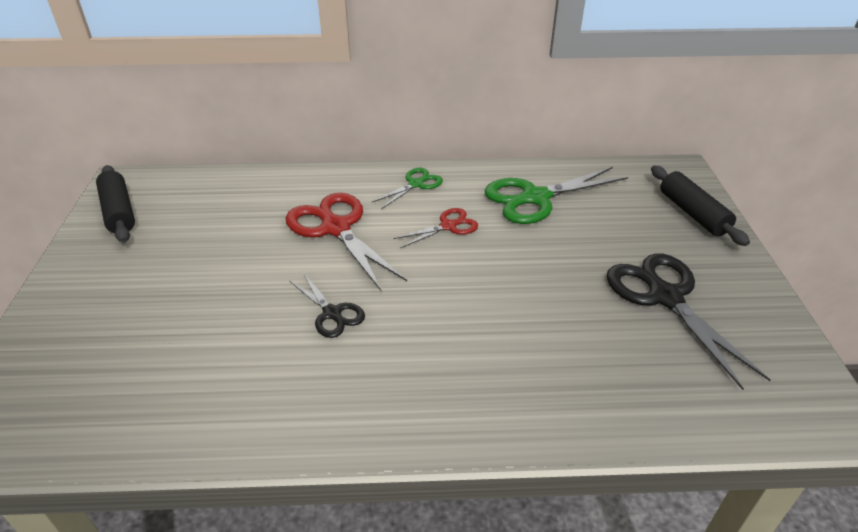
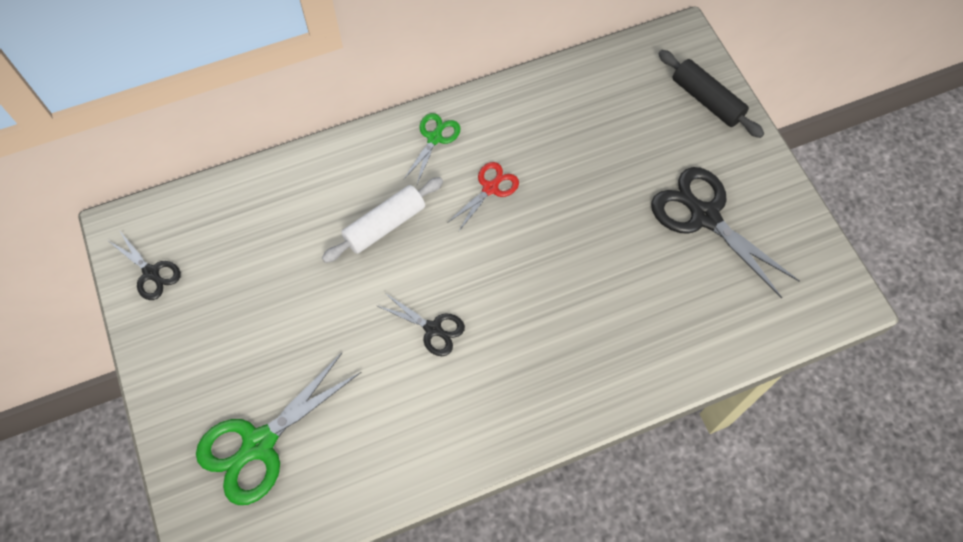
camera: 20 degrees left, 25 degrees up
(118, 212) = (151, 273): black rolling pin -> black scissors
(336, 228) = (385, 225): red scissors -> white rolling pin
(535, 198) = (558, 122): green scissors -> green scissors (259, 444)

